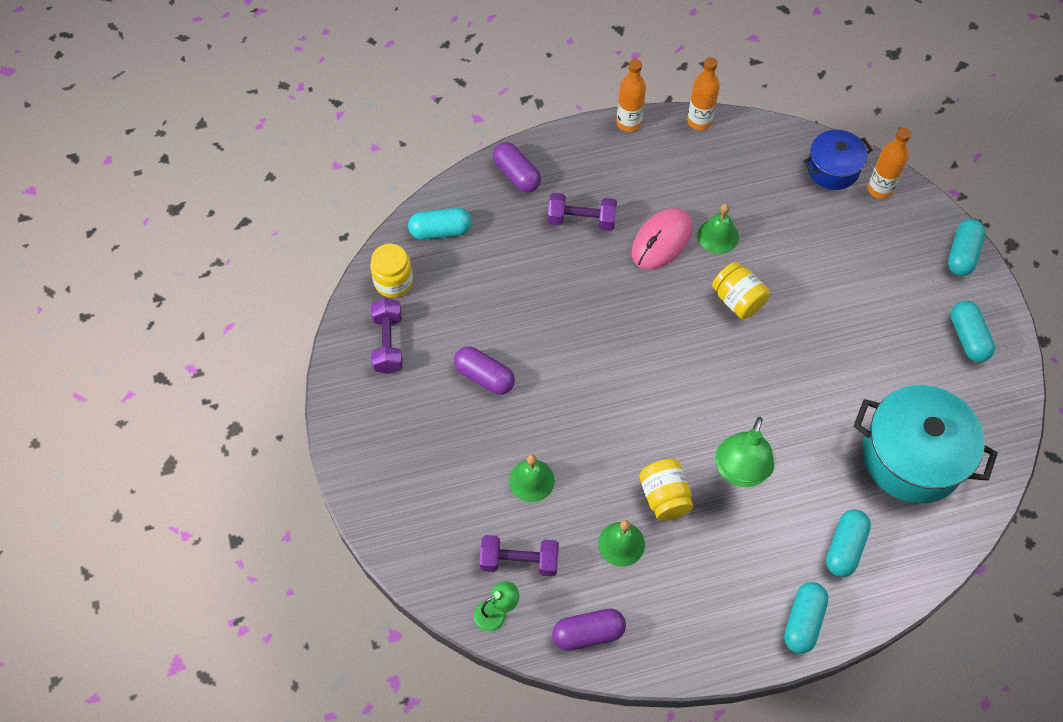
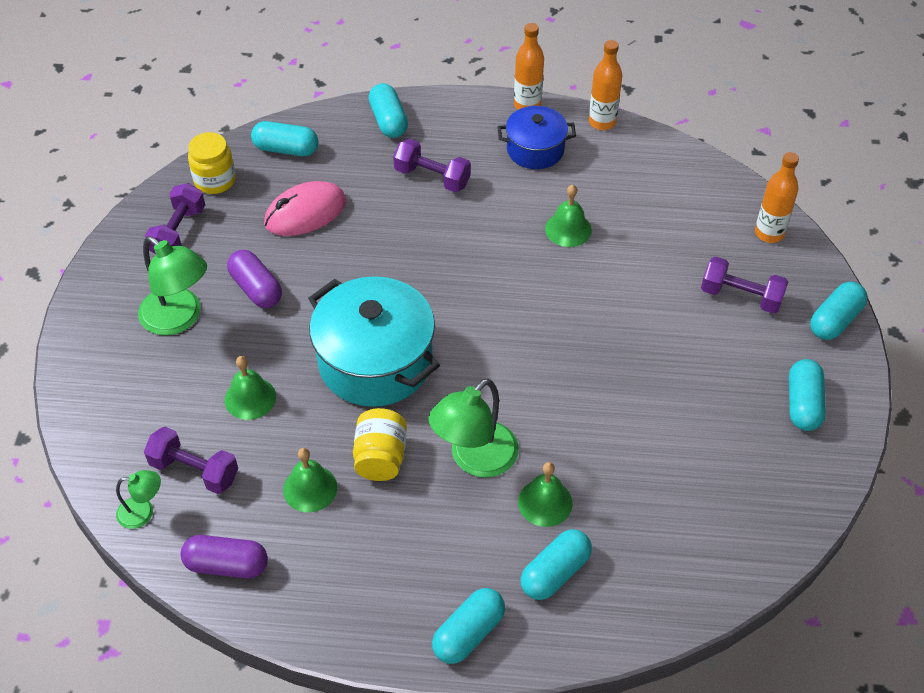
camera: 20 degrees right, 10 degrees down
(433, 427) = (179, 319): none -> green lamp
(516, 175) = (388, 121): purple capsule -> turquoise capsule
(661, 241) = (505, 218): pink mouse -> pink mouse (305, 213)
(738, 300) = (558, 294): yellow jar -> none
(810, 491) = (545, 502): none -> green bell
(832, 169) = (725, 201): blue pot -> blue pot (535, 150)
(882, 255) = (741, 296): none -> purple dumbbell
(912, 457) = (679, 504): turquoise pot -> turquoise pot (375, 362)

